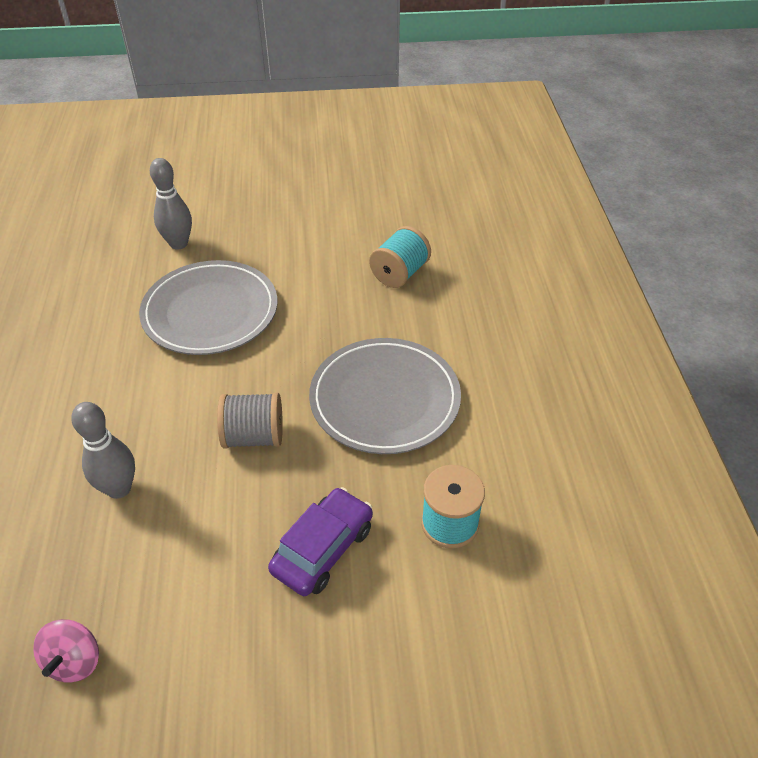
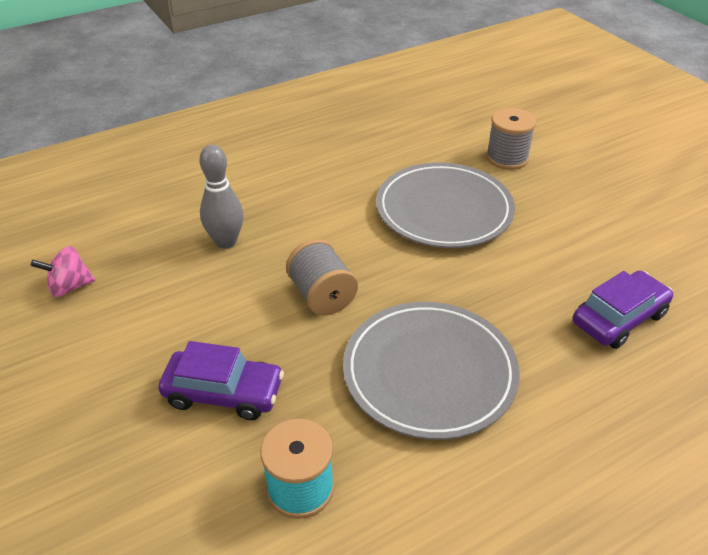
camera: 65 degrees right, 5 degrees down
(178, 244) = (507, 158): grey bowling pin -> grey spool
(399, 274) = (618, 318): turquoise spool -> purple car

